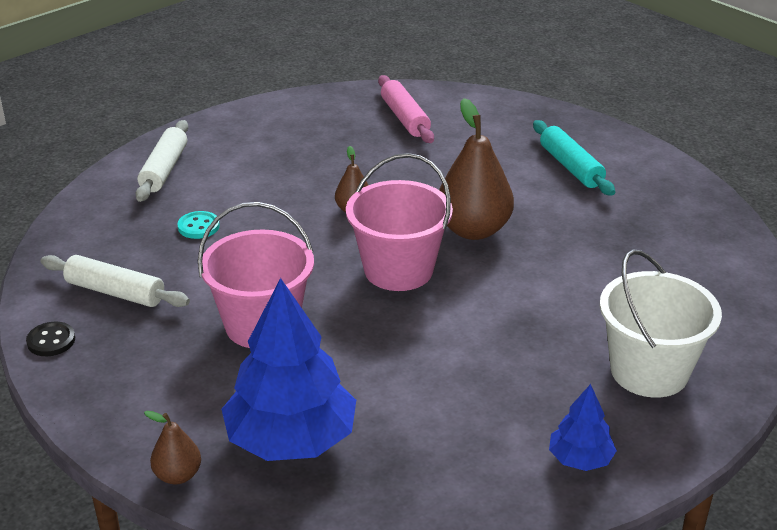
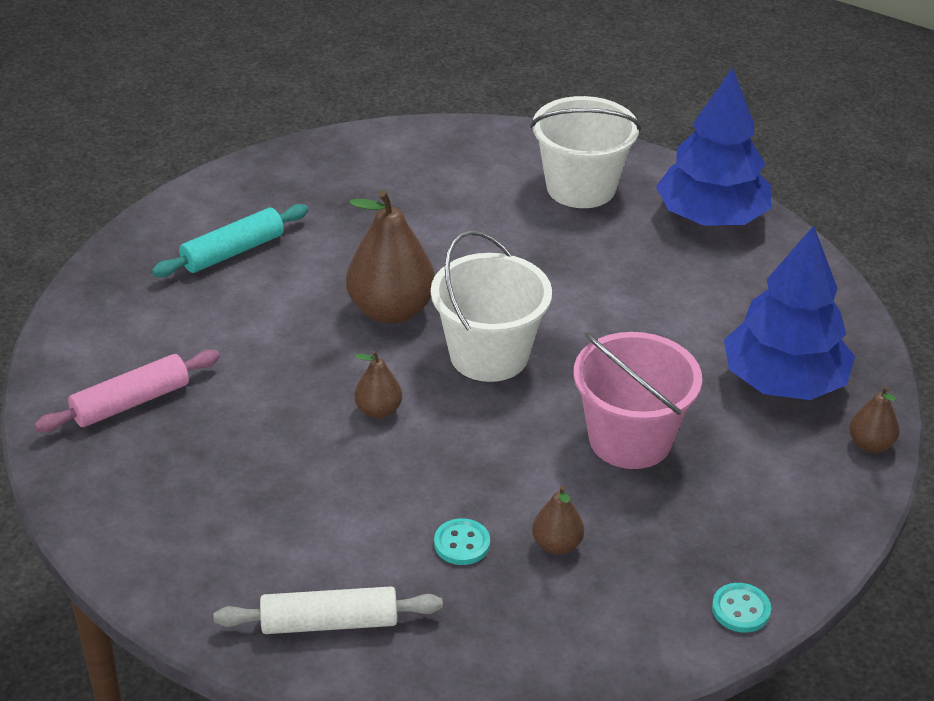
camera: 105 degrees left, 5 degrees up
(51, 341) = (741, 609): black button -> turquoise button
(115, 292) = (627, 581): white rolling pin -> none
(171, 267) = (557, 545): none -> brown pear
(398, 270) = (489, 355): pink bucket -> white bucket
(580, 459) = (711, 217): blue tree -> blue tree, size x2.04

